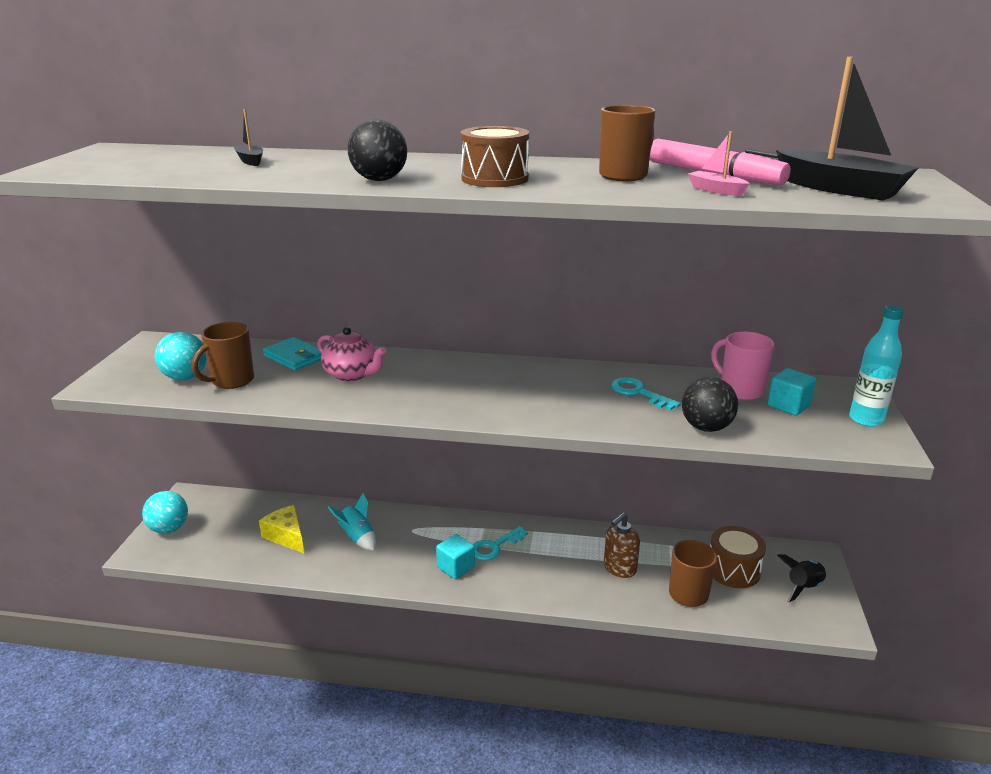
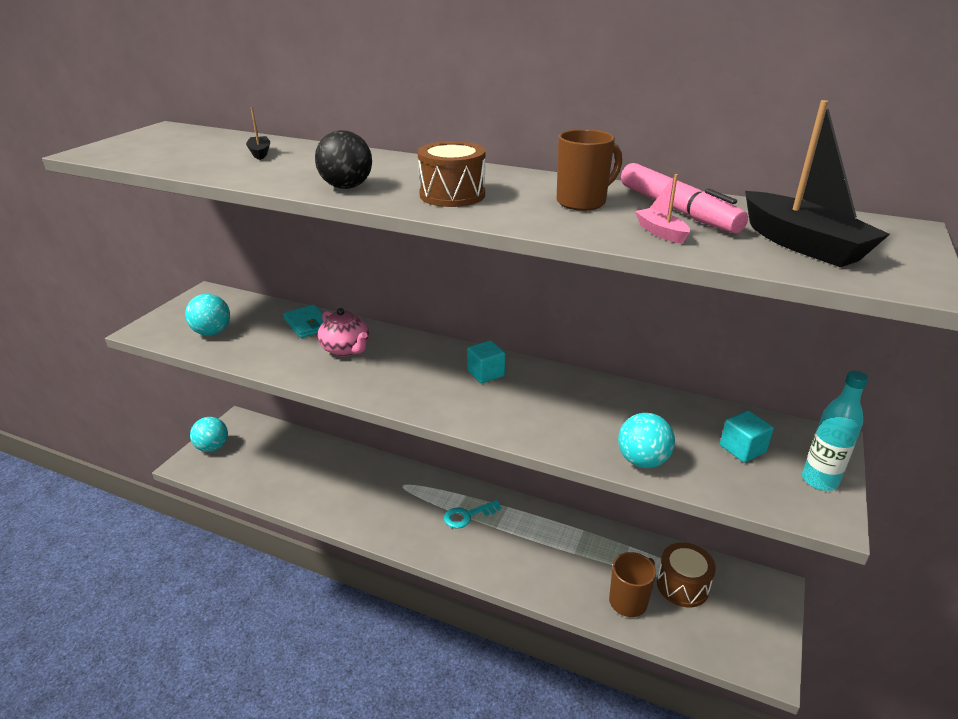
camera: 15 degrees right, 5 degrees up
(231, 381) = (245, 341): brown mug -> none
(286, 536) = (299, 472): yellow cheese -> none
(357, 537) = (355, 484): turquoise rocket -> none
(456, 567) = (426, 529): turquoise cube -> turquoise cube (485, 373)
(619, 568) = (572, 561): brown soap dispenser -> none
(639, 393) = (595, 409): turquoise key -> none
(706, 427) = (642, 461): black ball -> turquoise ball
(740, 390) = (699, 422): pink mug -> none
(803, 587) = (747, 620): black rocket -> none

